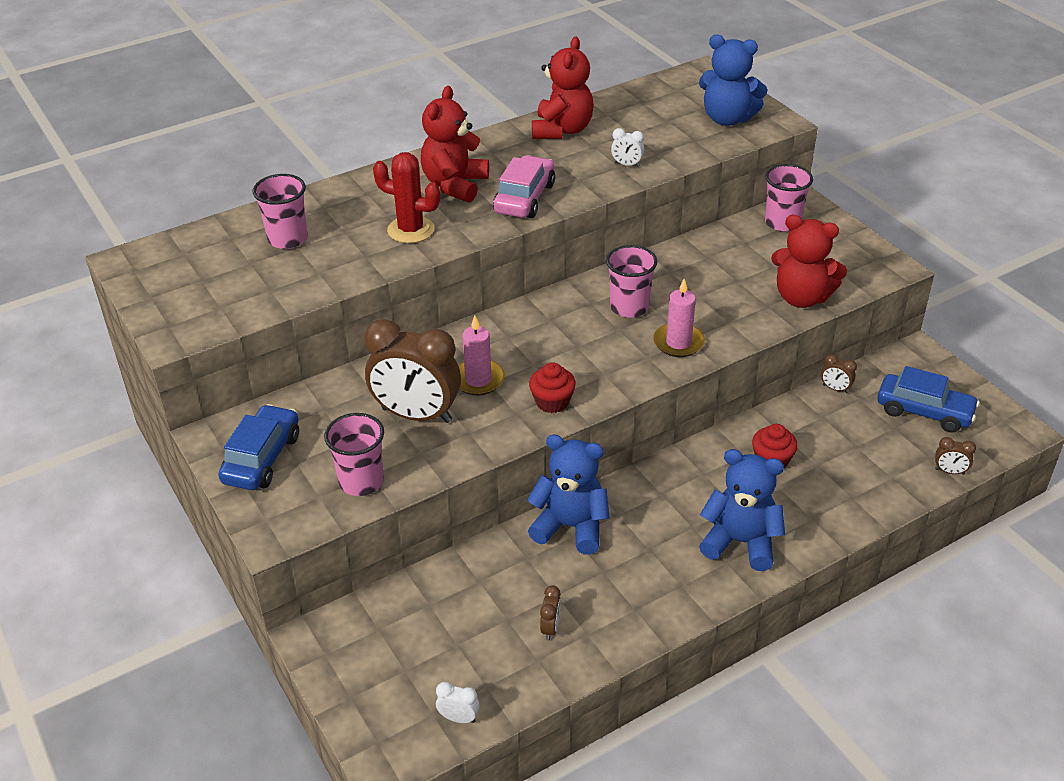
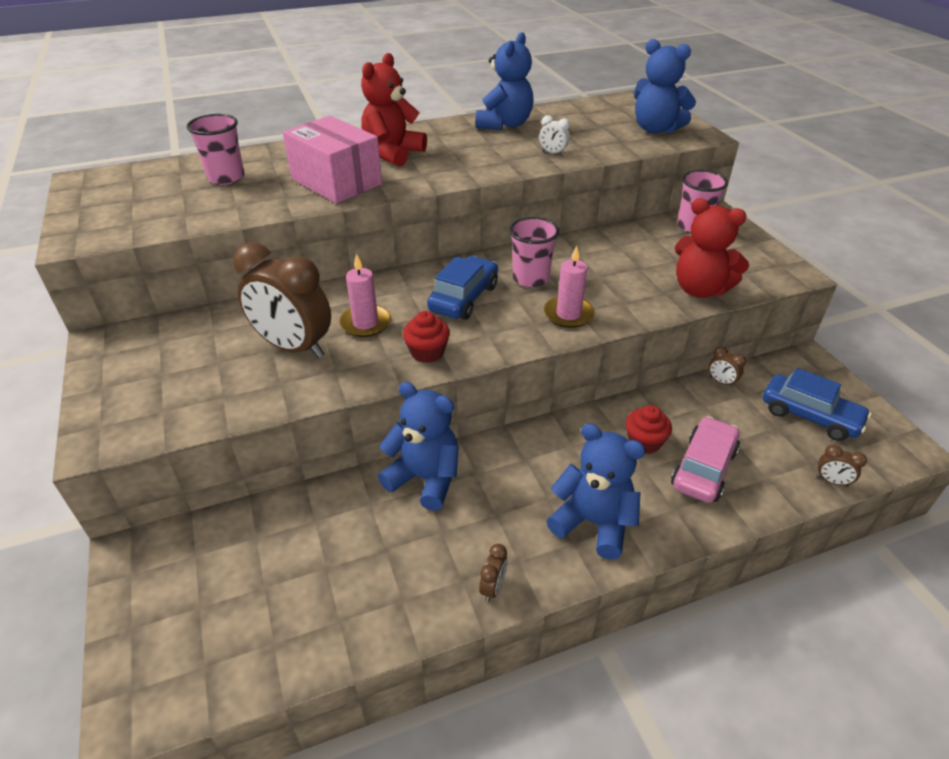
camera: 10 degrees right, 0 degrees up
(262, 458) = (132, 367): blue car -> blue car (464, 298)
(361, 481) = (210, 402): pink cup -> none
(411, 230) = (336, 182): red cactus -> pink box
(458, 718) = (228, 677): white clock -> none
(524, 198) = (450, 168): pink car -> pink car (703, 468)
(550, 628) = (366, 586): brown clock -> brown clock (493, 587)
(562, 130) = (504, 124): red teddy bear -> blue teddy bear

